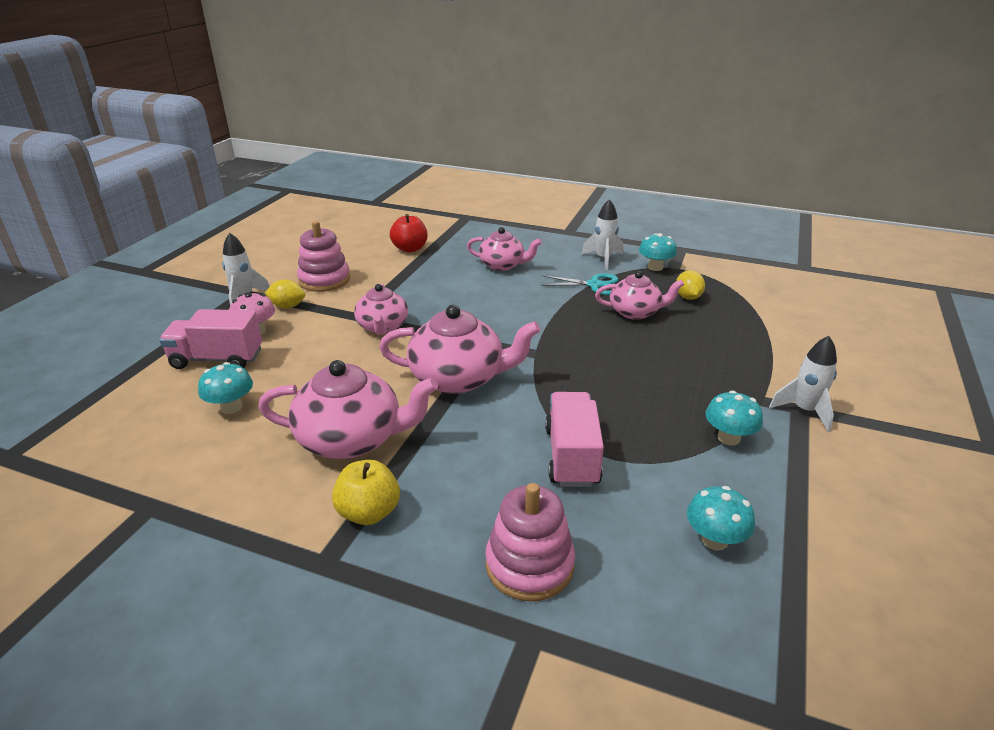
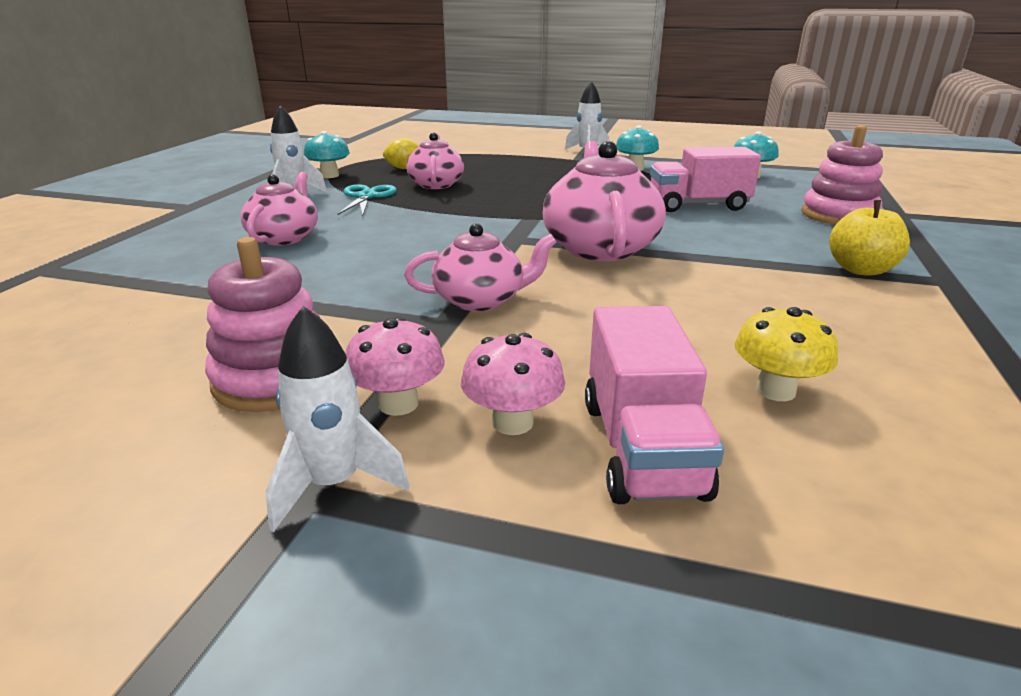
camera: 95 degrees left, 5 degrees down
(231, 407) = (775, 390): turquoise mushroom -> yellow mushroom
(287, 306) = (398, 404): yellow lemon -> pink mushroom
(352, 439) = (761, 290): pink teapot -> none
(410, 249) = (163, 306): red apple -> none

